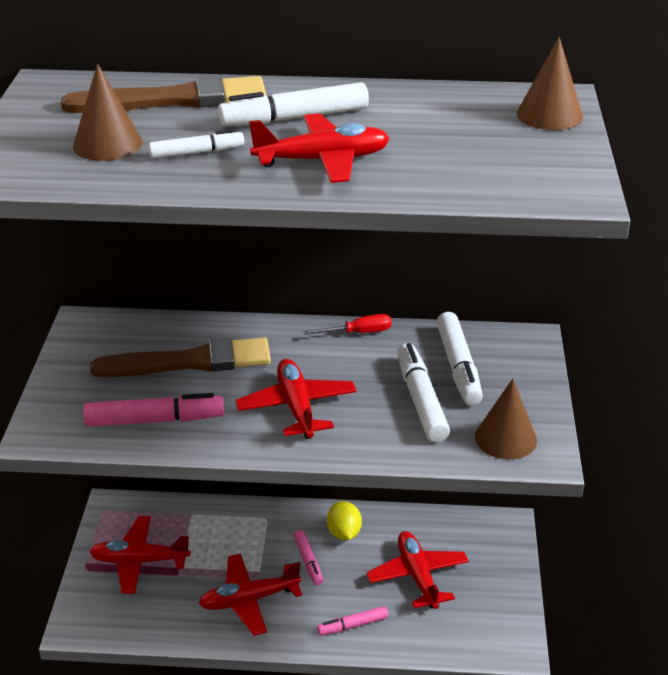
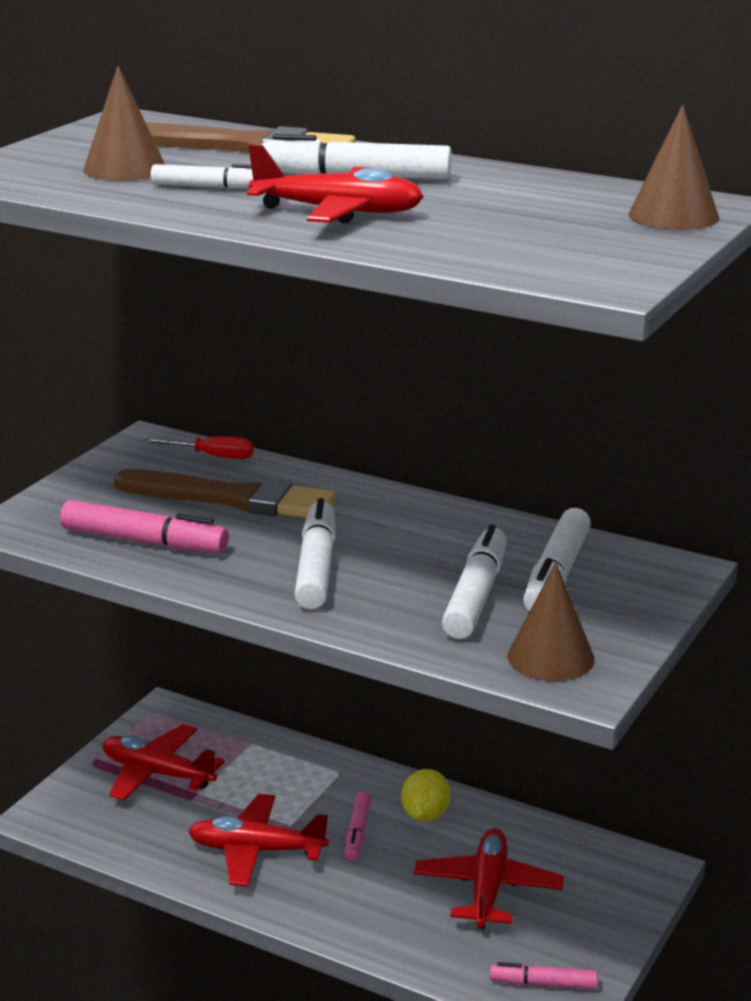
camera: 25 degrees right, 10 degrees down
(296, 407) = (317, 567): red plane -> white marker
(353, 625) = (364, 916): pink marker -> pink marker (543, 983)
(358, 333) = (459, 515): red screwdriver -> red screwdriver (212, 456)

